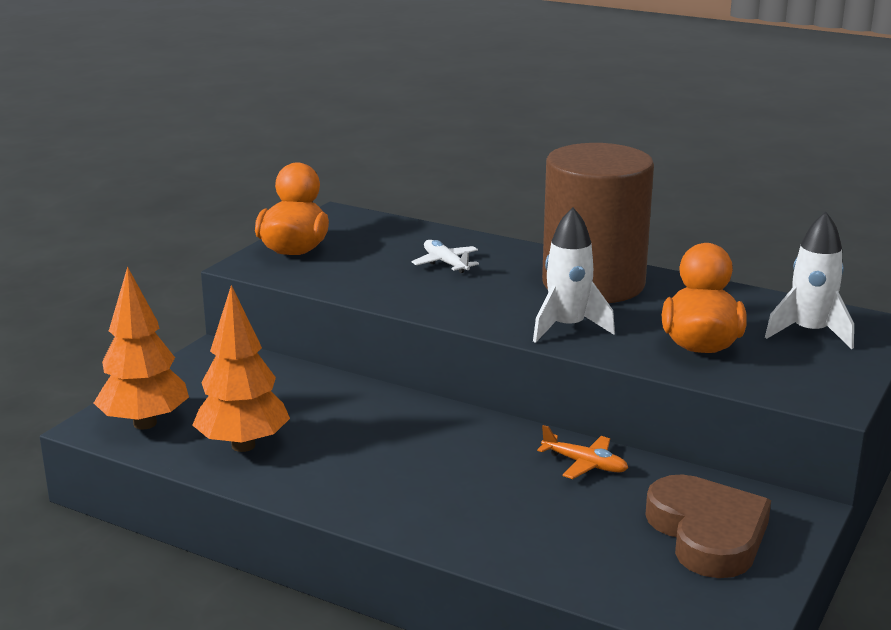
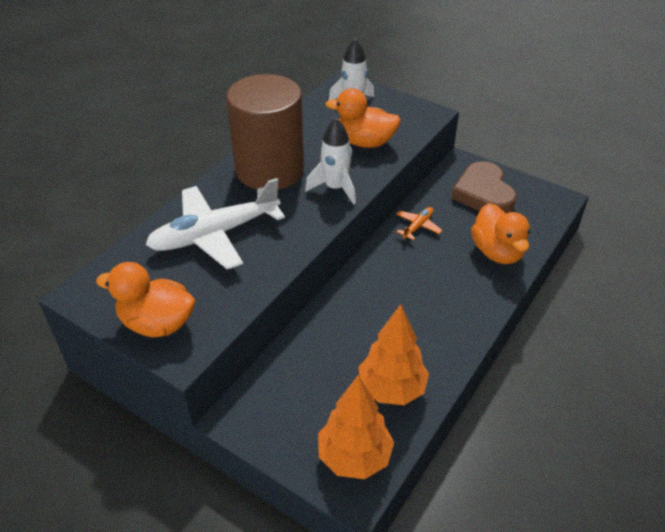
camera: 85 degrees left, 20 degrees up
(445, 263) = (214, 234): white plane -> white plane, size x2.28
(540, 542) = (497, 252): none -> orange duck
(707, 533) = (483, 194): brown heart -> brown heart turned 90 degrees counterclockwise

